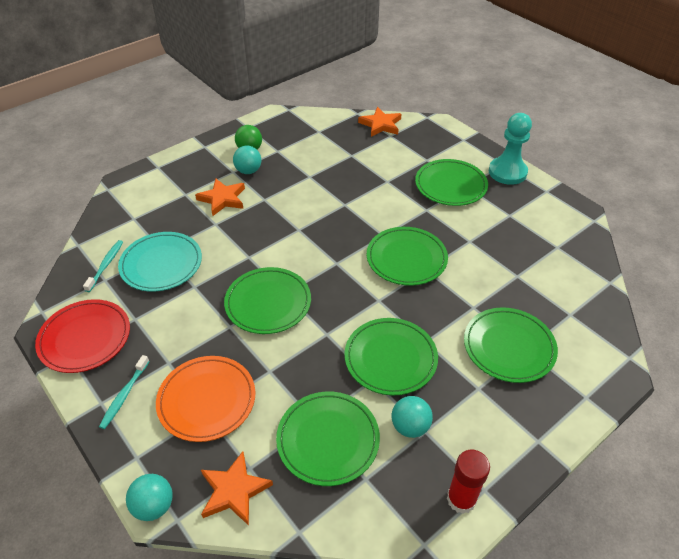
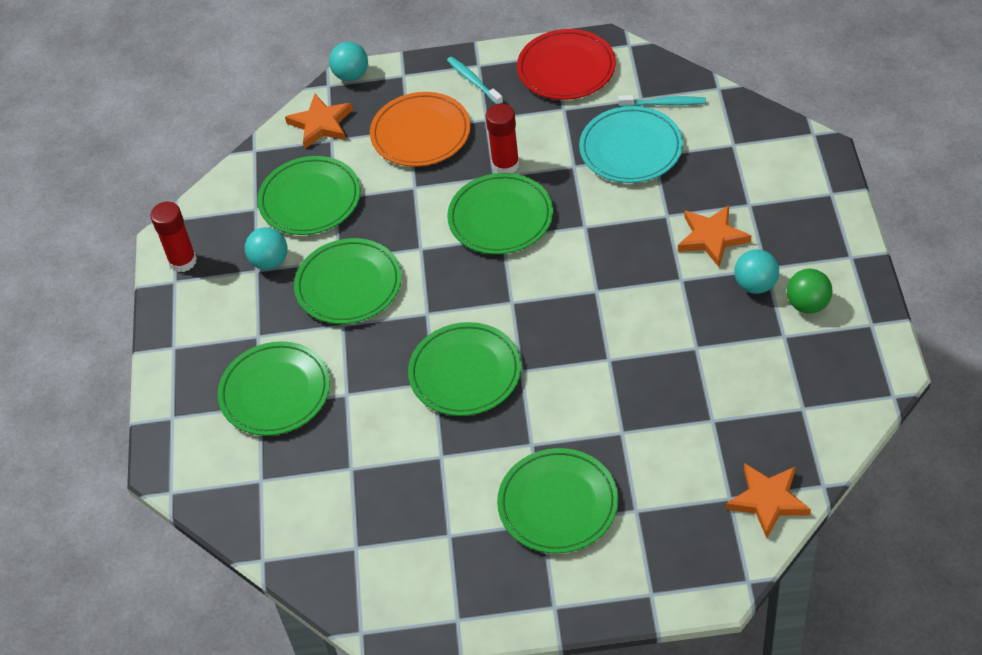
camera: 130 degrees right, 5 degrees up
(106, 265) = (664, 103): turquoise toothbrush -> turquoise toothbrush turned 45 degrees counterclockwise
(214, 325) = (505, 165): none -> red glue stick
(507, 172) = (532, 598): turquoise pawn -> none

